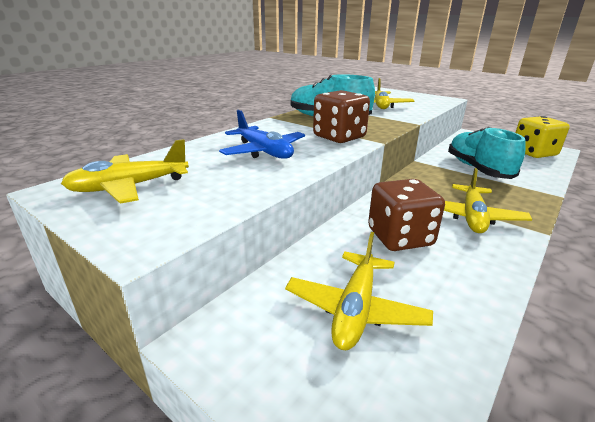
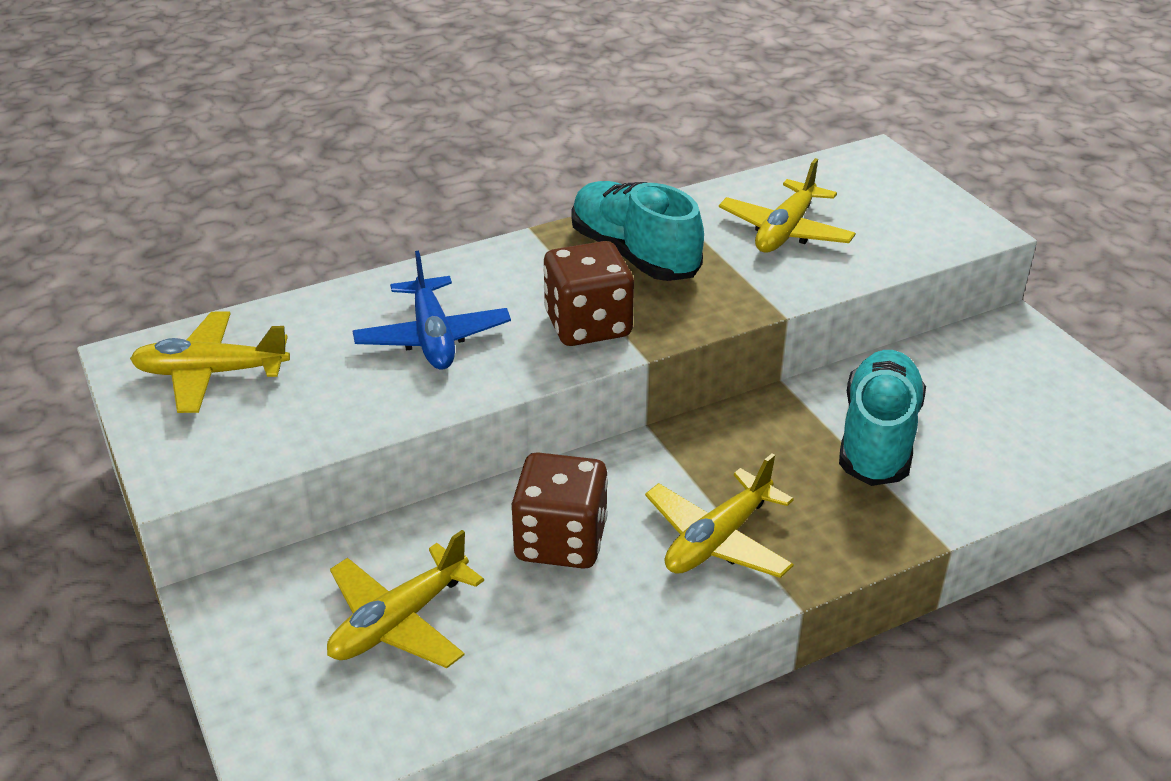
camera: 25 degrees right, 10 degrees up
(533, 153) = (1072, 424): yellow dice -> none

